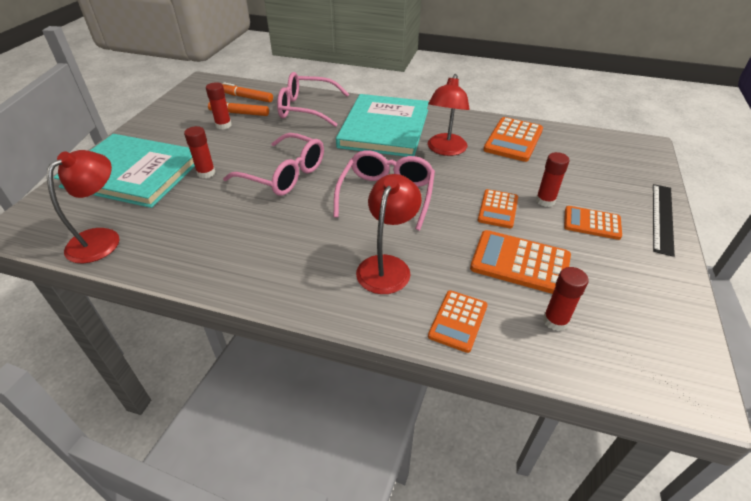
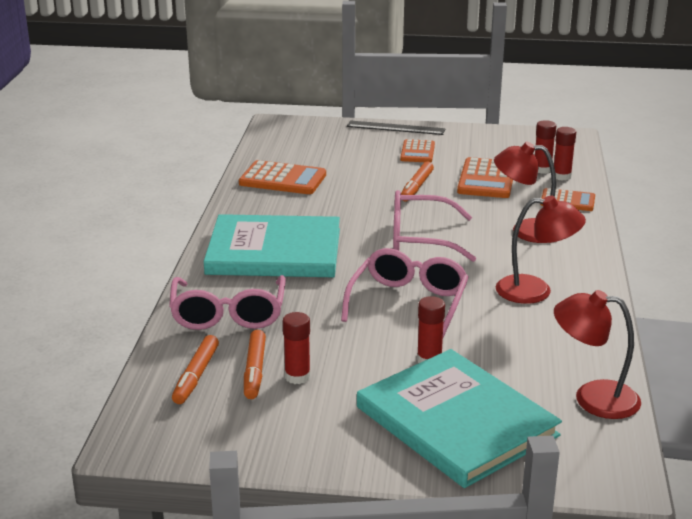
camera: 100 degrees left, 15 degrees down
(133, 173) = (456, 421): turquoise book -> turquoise book turned 45 degrees counterclockwise
(445, 150) = (316, 213): red lamp -> red lamp (535, 291)
(498, 209) = (416, 187): orange calculator -> orange marker
(545, 201) = (393, 168): red glue stick -> red glue stick (561, 176)

